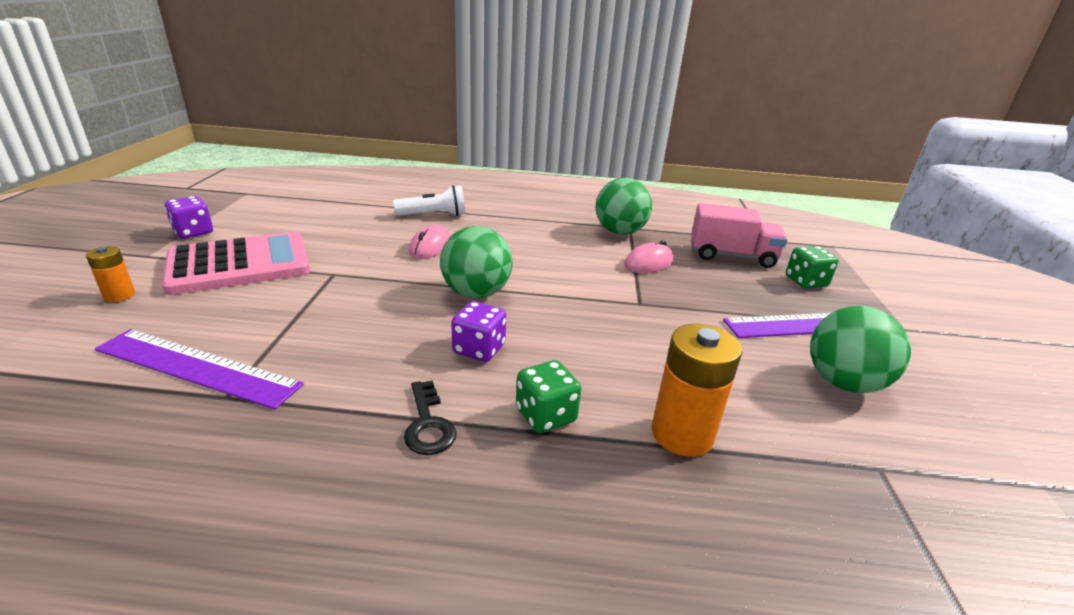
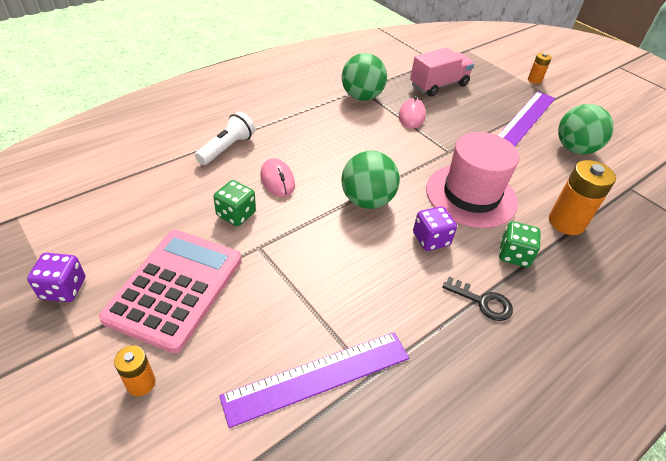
camera: 45 degrees left, 15 degrees up
(595, 344) = (471, 195): none -> pink hat
(806, 282) = (490, 87): green dice -> green dice (236, 214)
(897, 301) = (534, 80): none -> orange battery

